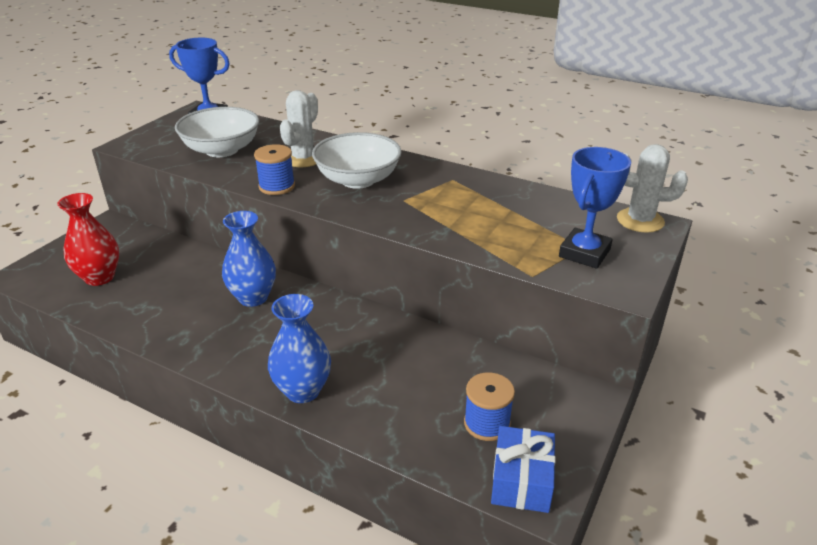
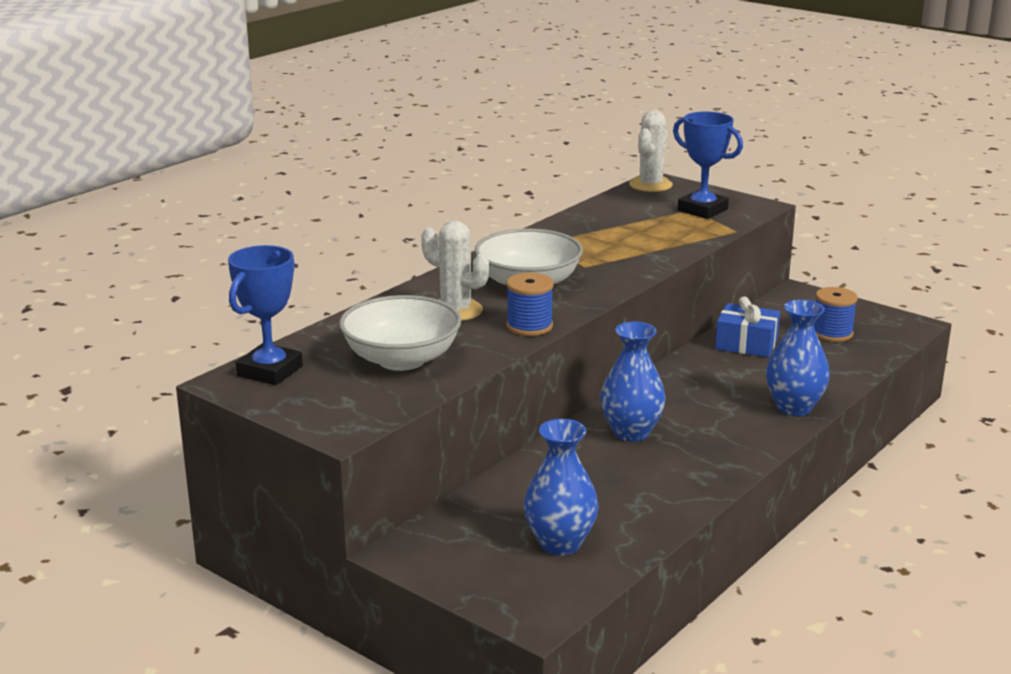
camera: 80 degrees left, 10 degrees down
(99, 277) = (560, 543): red vase -> blue vase
(521, 480) = (892, 328): blue gift -> blue gift (746, 344)

